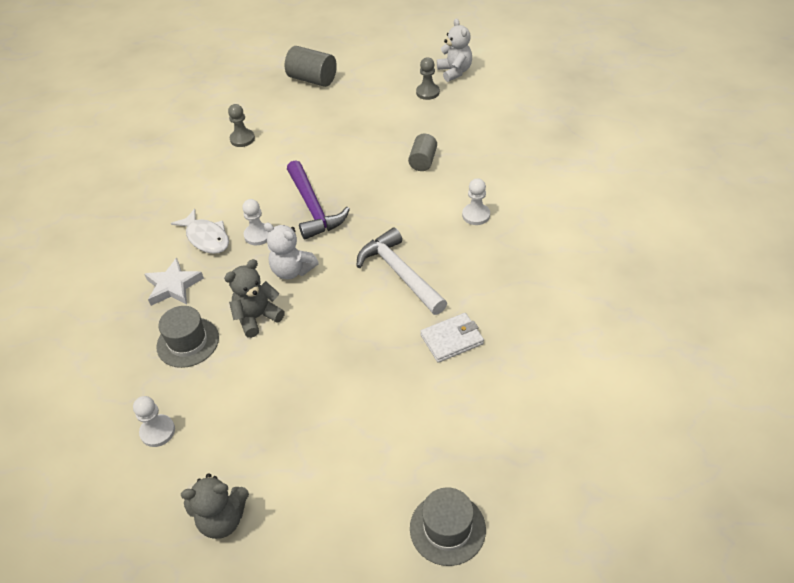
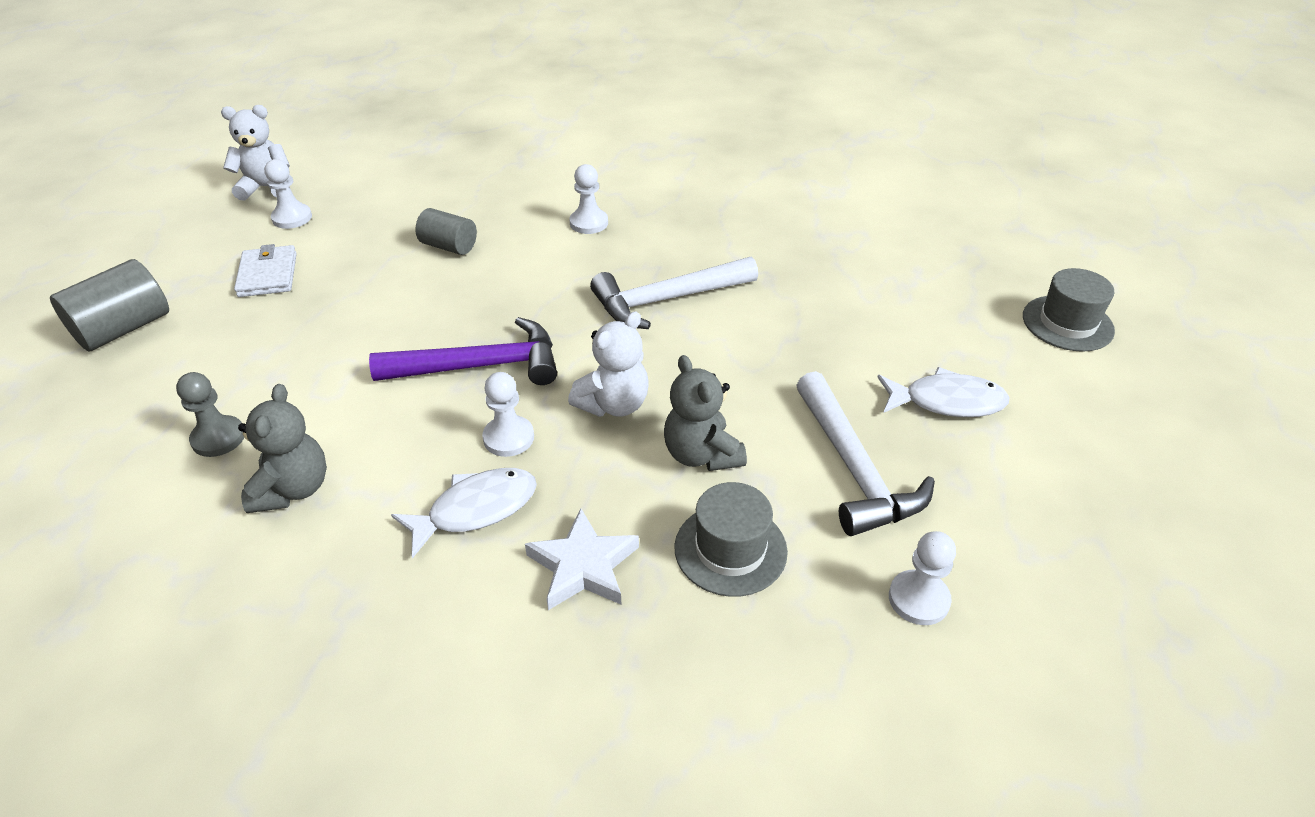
camera: 80 degrees left, 5 degrees down
(223, 519) = (1076, 522): grey teddy bear -> grey teddy bear (293, 489)
(255, 392) = (854, 469): none -> white hammer
(328, 441) = (946, 402): none -> white fish
(427, 92) = (292, 218): grey pawn -> white pawn
(452, 339) = (798, 277): white wallet -> white wallet (268, 275)

